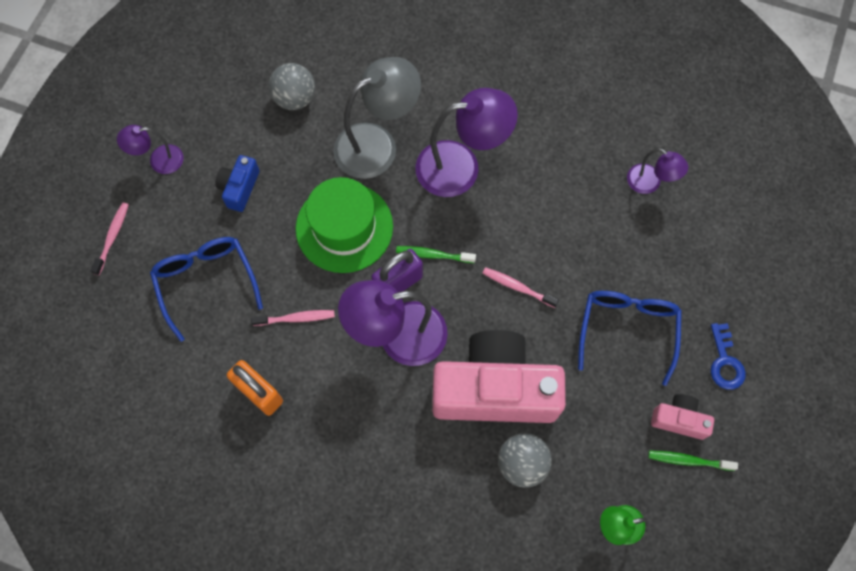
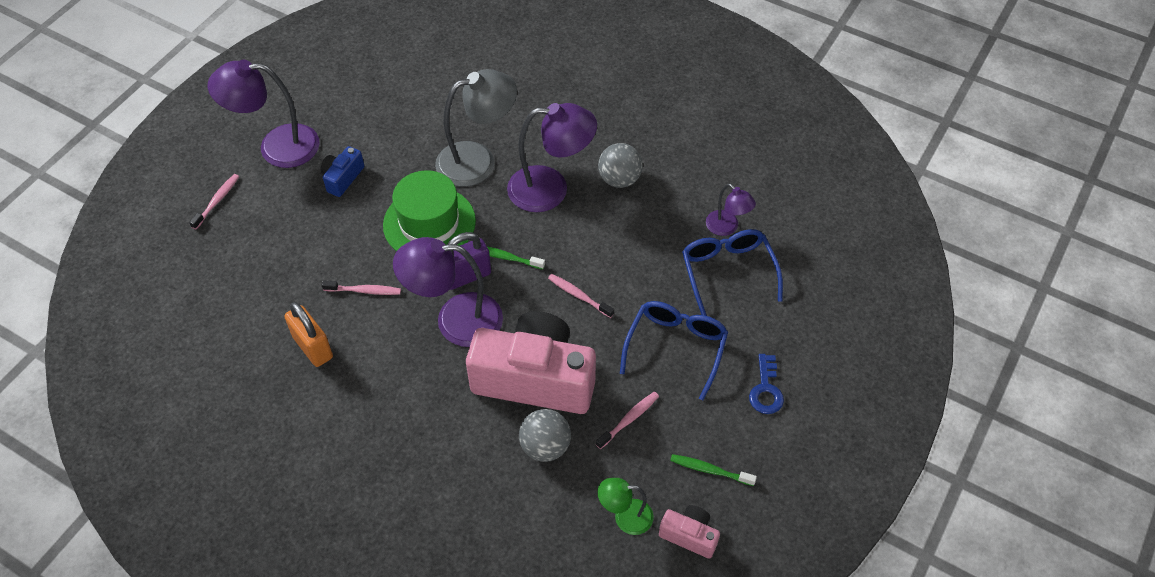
camera: 10 degrees right, 15 degrees down
(159, 161) = (276, 146): purple lamp -> purple lamp, size x1.88
(206, 282) = (290, 249): blue glasses -> blue glasses (727, 272)
(295, 98) = (413, 114): grey ball -> grey ball (619, 179)
(598, 418) = (629, 419): none -> pink toothbrush
(679, 419) = (708, 433): pink camera -> pink camera (689, 535)

